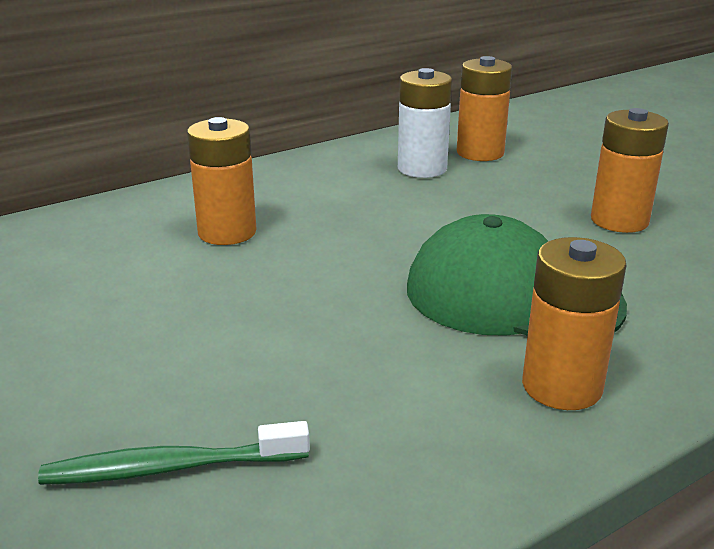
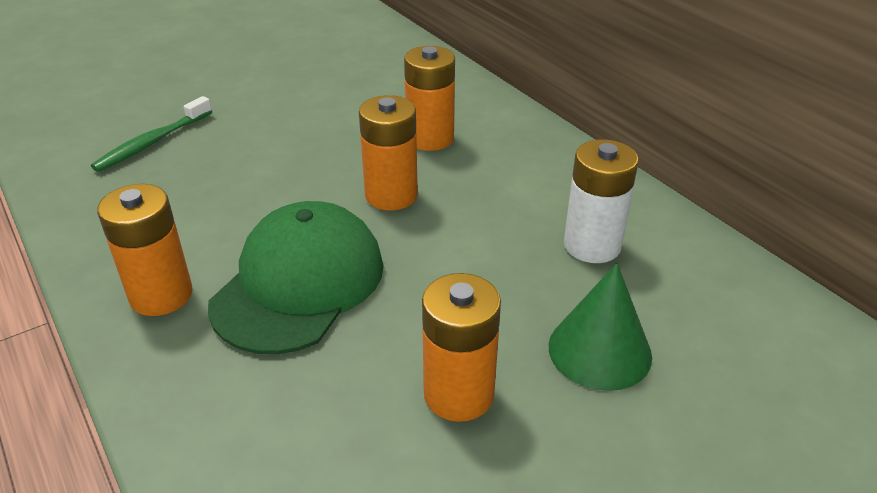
camera: 90 degrees right, 10 degrees up
(170, 468) = (152, 142): green toothbrush -> green toothbrush turned 135 degrees counterclockwise
(480, 153) = (658, 296): orange battery -> orange battery (391, 195)
(548, 174) = (599, 350): none -> green cone

